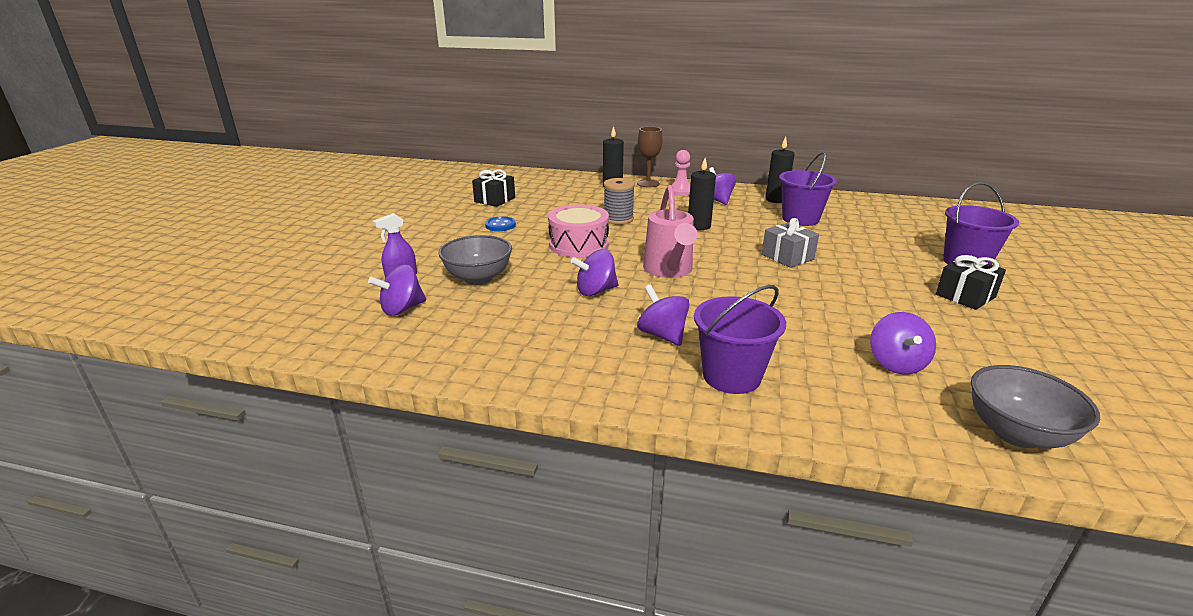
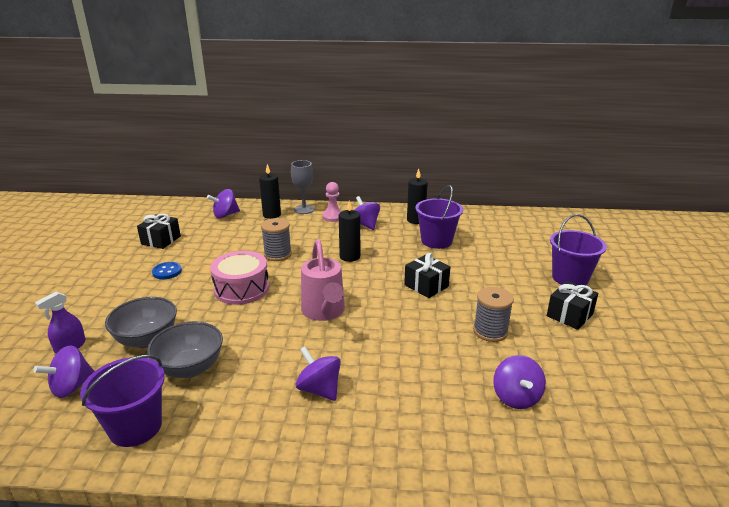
camera: 10 degrees left, 0 degrees up
(595, 291) = (258, 343): purple spinning top -> purple spinning top (225, 215)
(648, 183) = (304, 209): brown goblet -> grey goblet
(731, 376) = (380, 430): purple bucket -> purple bucket (135, 427)
(787, 257) = (426, 286): grey gift -> black gift
(864, 302) = (490, 331): none -> grey spool
(1016, 433) = (609, 461): grey bowl -> grey bowl (190, 368)

